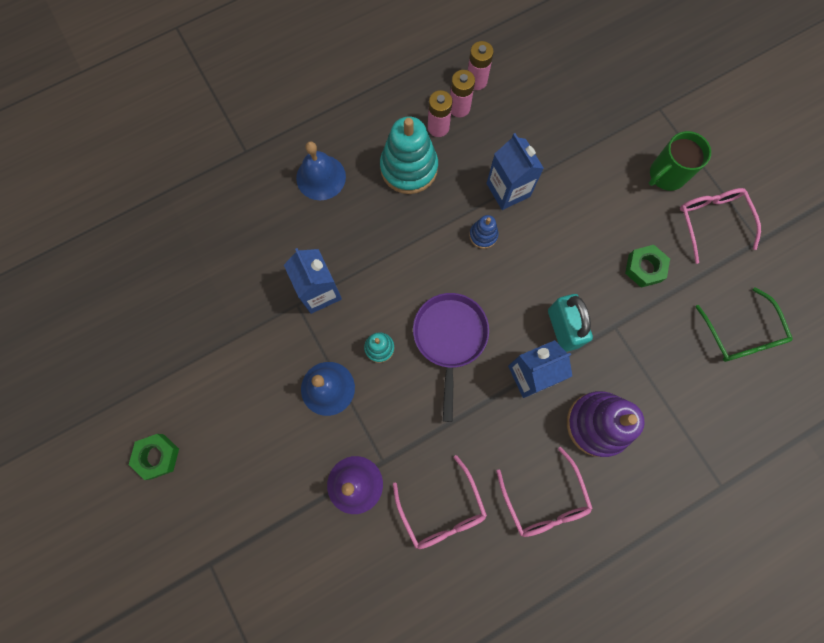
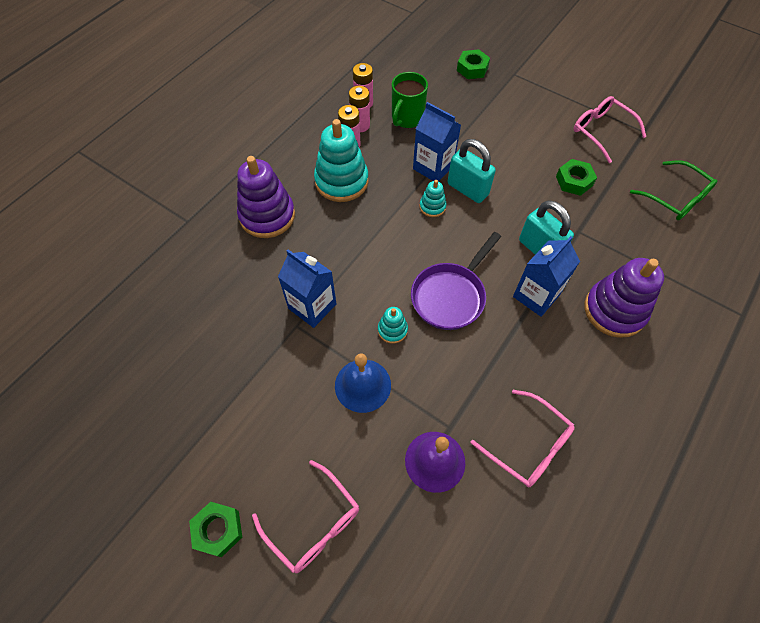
camera: 25 degrees left, 15 degrees down
(321, 177) = (267, 216): blue bell -> purple stacking toy
(450, 338) = (450, 296): purple pan -> purple pan turned 120 degrees counterclockwise
(483, 235) = (432, 207): blue stacking toy -> turquoise stacking toy
(529, 230) = (467, 189): none -> turquoise padlock
(544, 500) = (611, 393): pink glasses -> pink glasses (313, 523)
(616, 82) = (472, 69): none -> green nut
(666, 175) = (548, 114): green mug -> green mug (407, 118)

